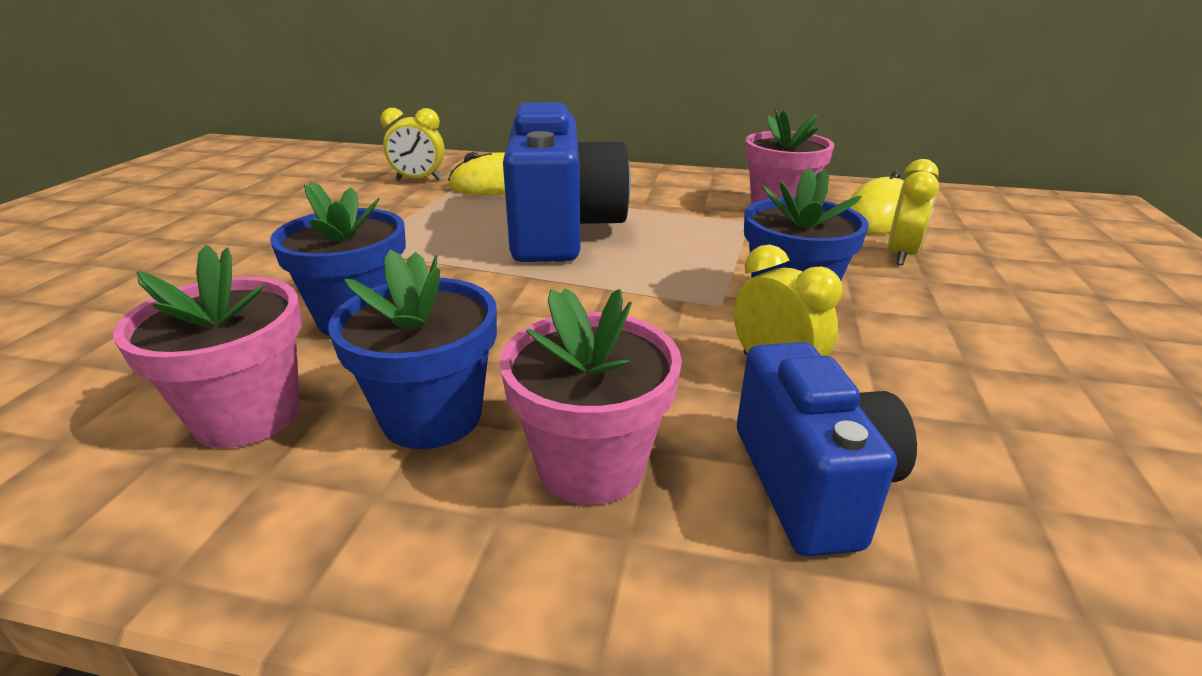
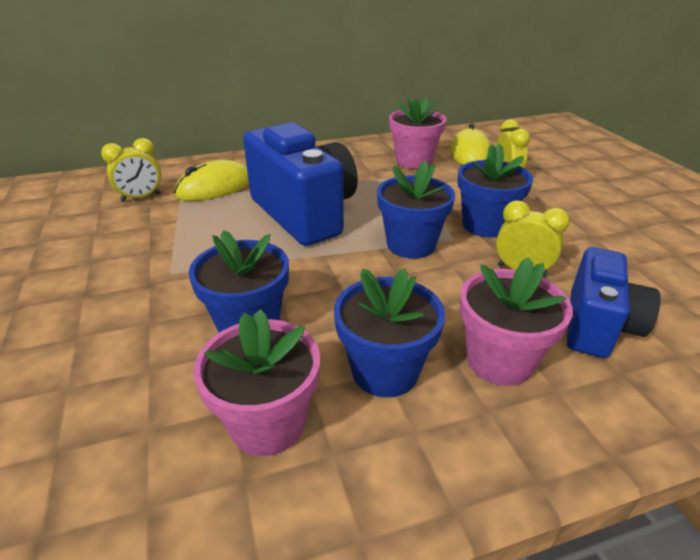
camera: 30 degrees left, 5 degrees up
(650, 295) = (411, 245): none -> blue flower pot
(811, 483) = (597, 326): blue camera -> blue camera turned 60 degrees clockwise

